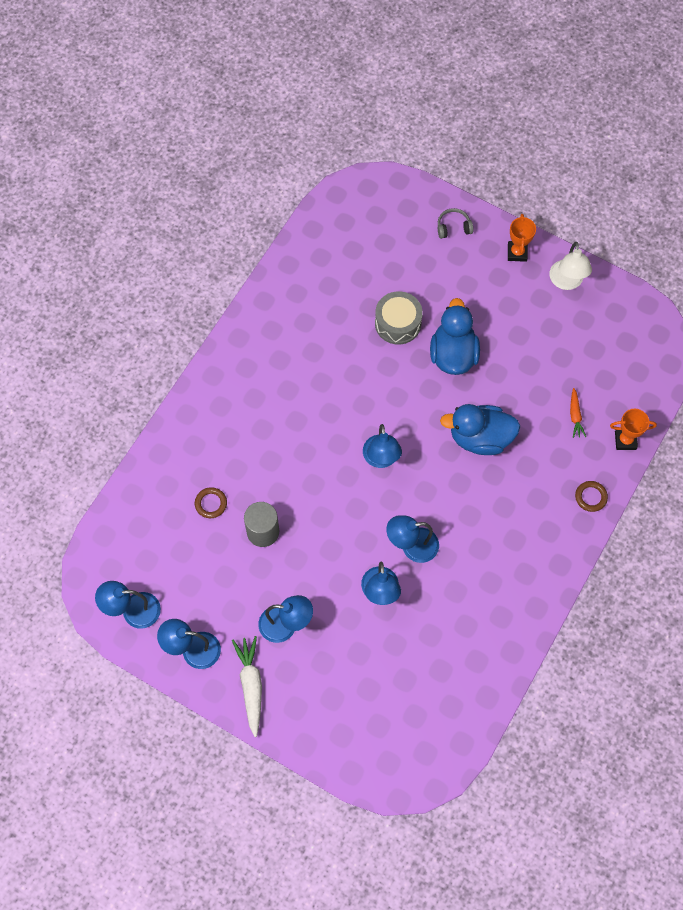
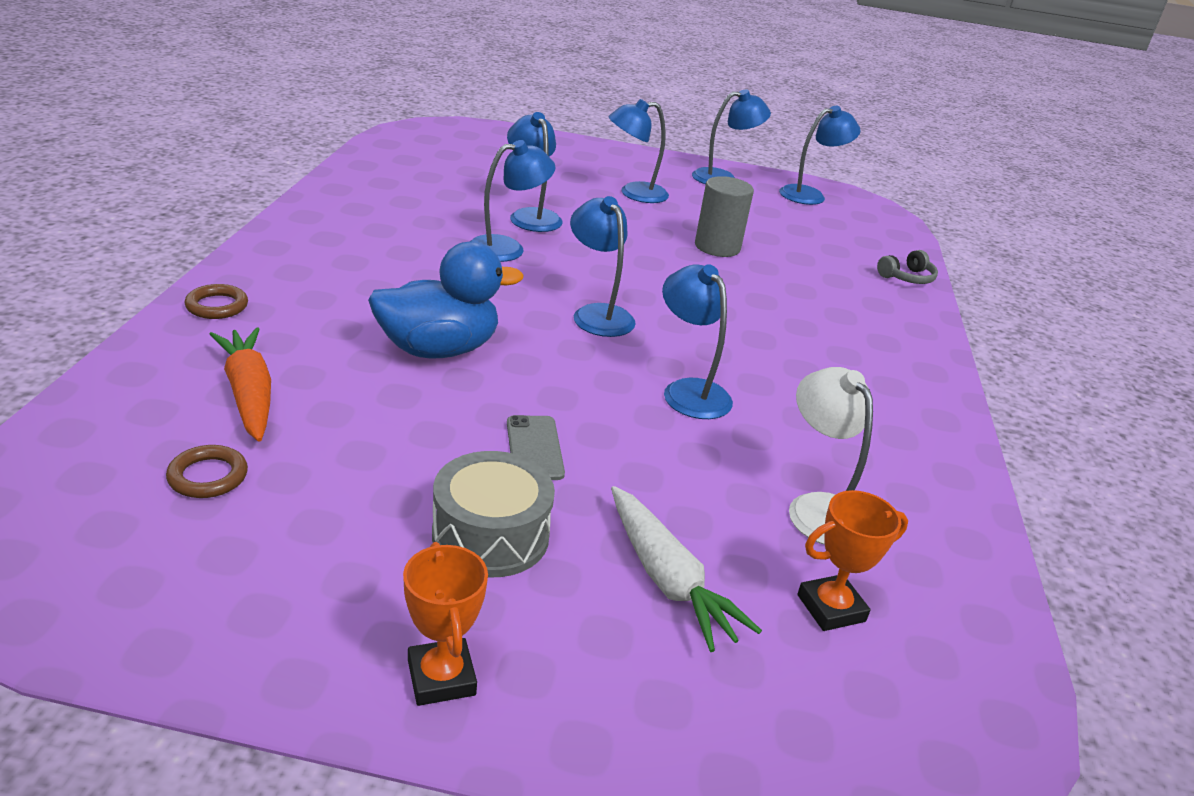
camera: 155 degrees right, 35 degrees down
(211, 503) = (803, 262): brown ring -> brown ring (208, 476)
(251, 685) = (643, 164): white carrot -> white carrot (668, 580)
(361, 381) = (689, 391): none -> blue lamp
(398, 323) = (674, 479): grey drum -> grey drum (490, 535)
(453, 227) = (650, 707): grey headphones -> grey headphones (907, 277)
(453, 354) = (534, 448): blue duck -> grey phone
(566, 282) = (279, 630): white lamp -> white lamp (818, 508)
(575, 416) = (248, 393): orange carrot -> orange carrot, size x1.73
(625, 440) = (137, 373): orange trophy -> orange trophy (831, 608)

